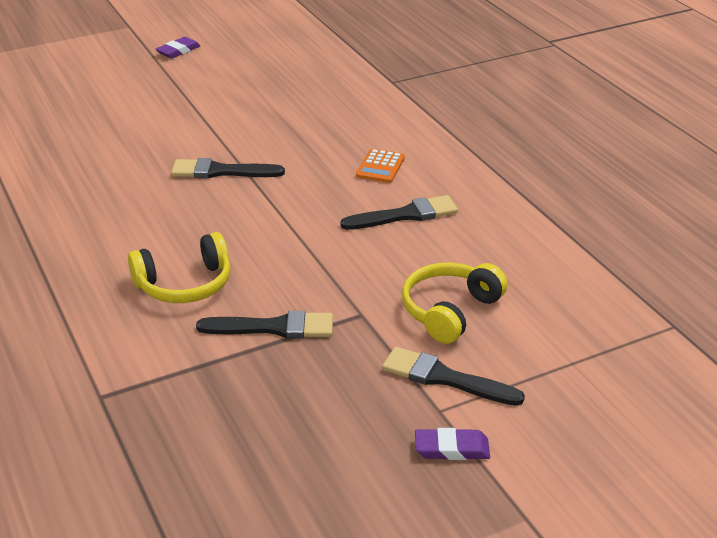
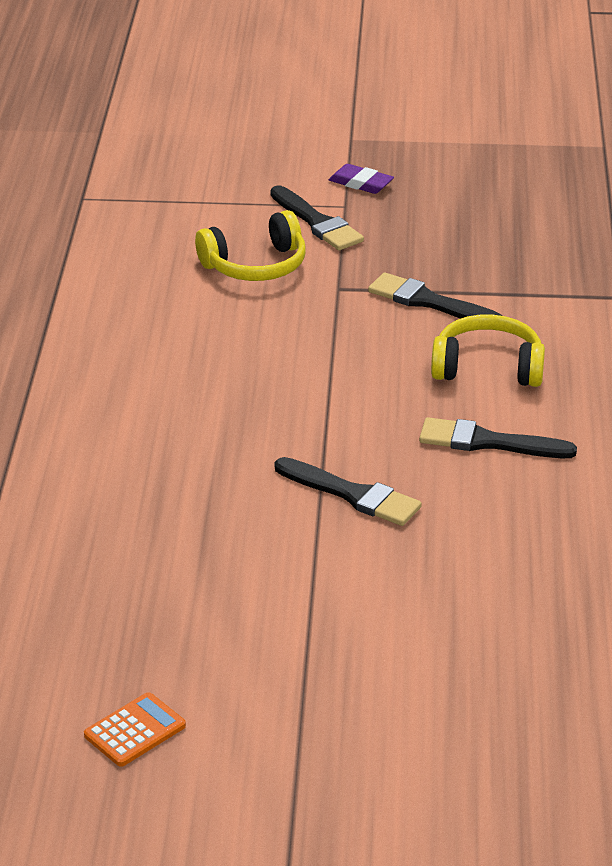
camera: 150 degrees left, 0 degrees up
(178, 51) = (241, 787): purple eraser -> none
(380, 167) = (153, 433): orange calculator -> orange calculator (135, 731)
(405, 215) = (193, 365): black brush -> black brush (488, 442)

